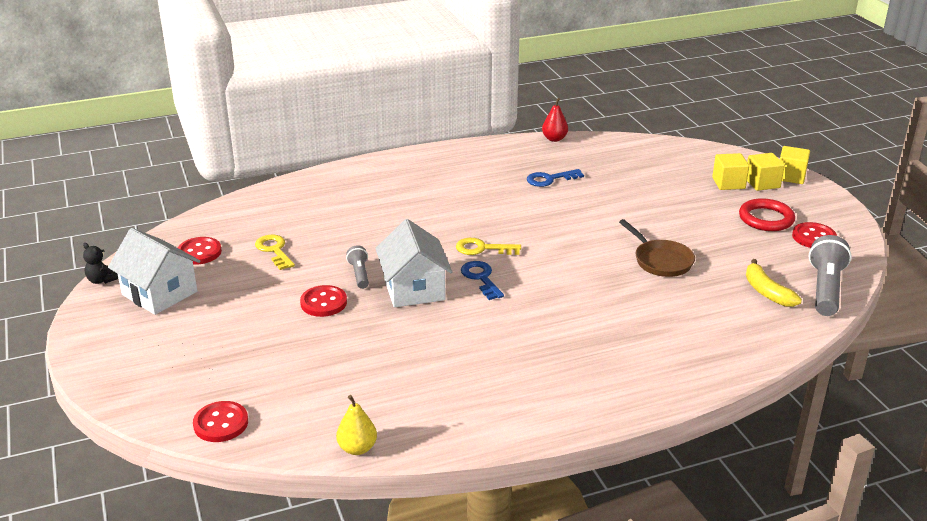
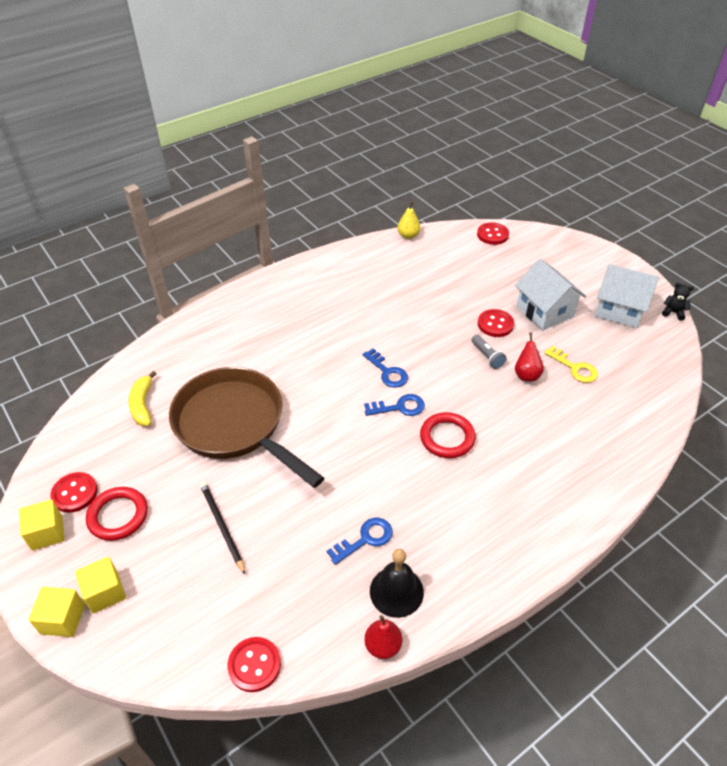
camera: 165 degrees right, 15 degrees up
(199, 252) = (632, 353): red button -> red button (254, 665)
(330, 253) = (526, 374): none -> red pear
(414, 289) = (436, 350): white house -> white house (545, 311)
(447, 222) = (447, 437): none -> red ring
(482, 248) = (399, 407): yellow key -> blue key
(535, 155) = (396, 591): none -> black bell
(660, 261) = (234, 425): brown pan -> brown pan, size x2.04
(670, 201) = (222, 526): none -> black pencil
(728, 183) = (148, 582): yellow cube -> yellow cube (47, 533)
(766, 292) = (143, 405): yellow banana -> yellow banana turned 150 degrees counterclockwise
(825, 289) = (89, 419): grey flashlight -> none

